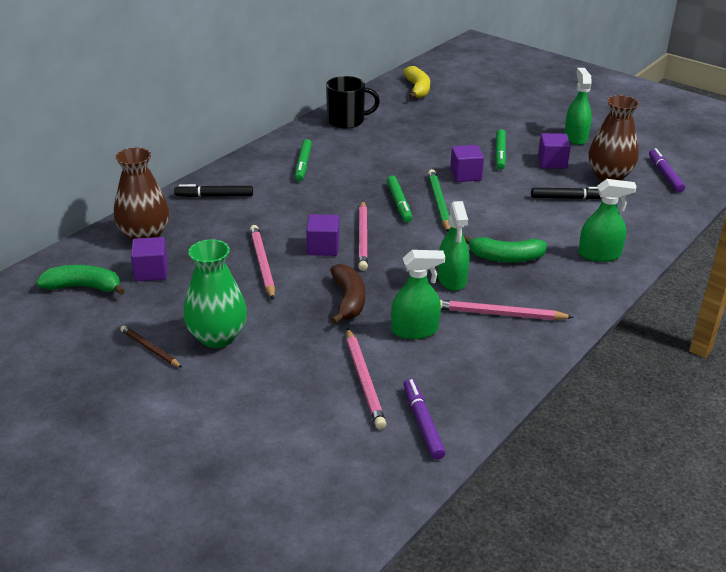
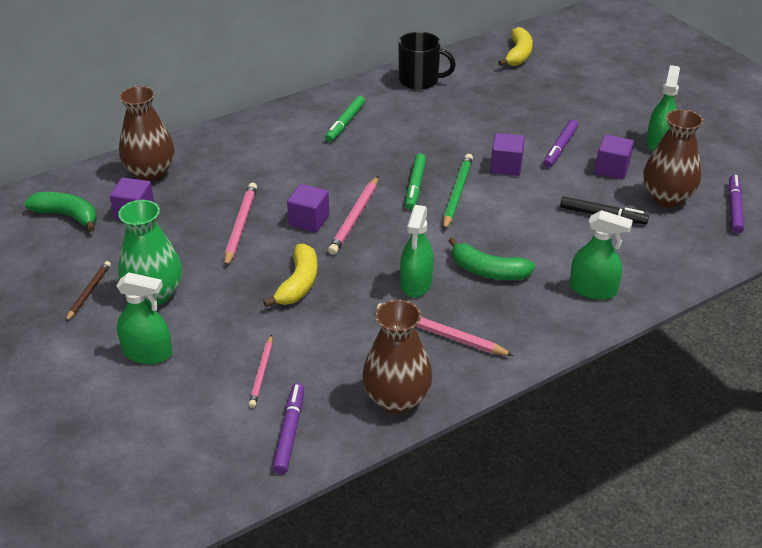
camera: 20 degrees right, 5 degrees up
(150, 349) = (89, 292): brown pencil -> brown pencil turned 45 degrees clockwise
(214, 196) = (238, 143): black marker -> none
(348, 300) = (298, 284): brown banana -> yellow banana
(364, 380) = (261, 373): pink pencil -> pink pencil, size x0.64
(415, 330) = (343, 331): green spray bottle -> green spray bottle (148, 353)
(498, 374) = (397, 399): none -> brown vase
(500, 154) = (560, 148): green marker -> purple marker

